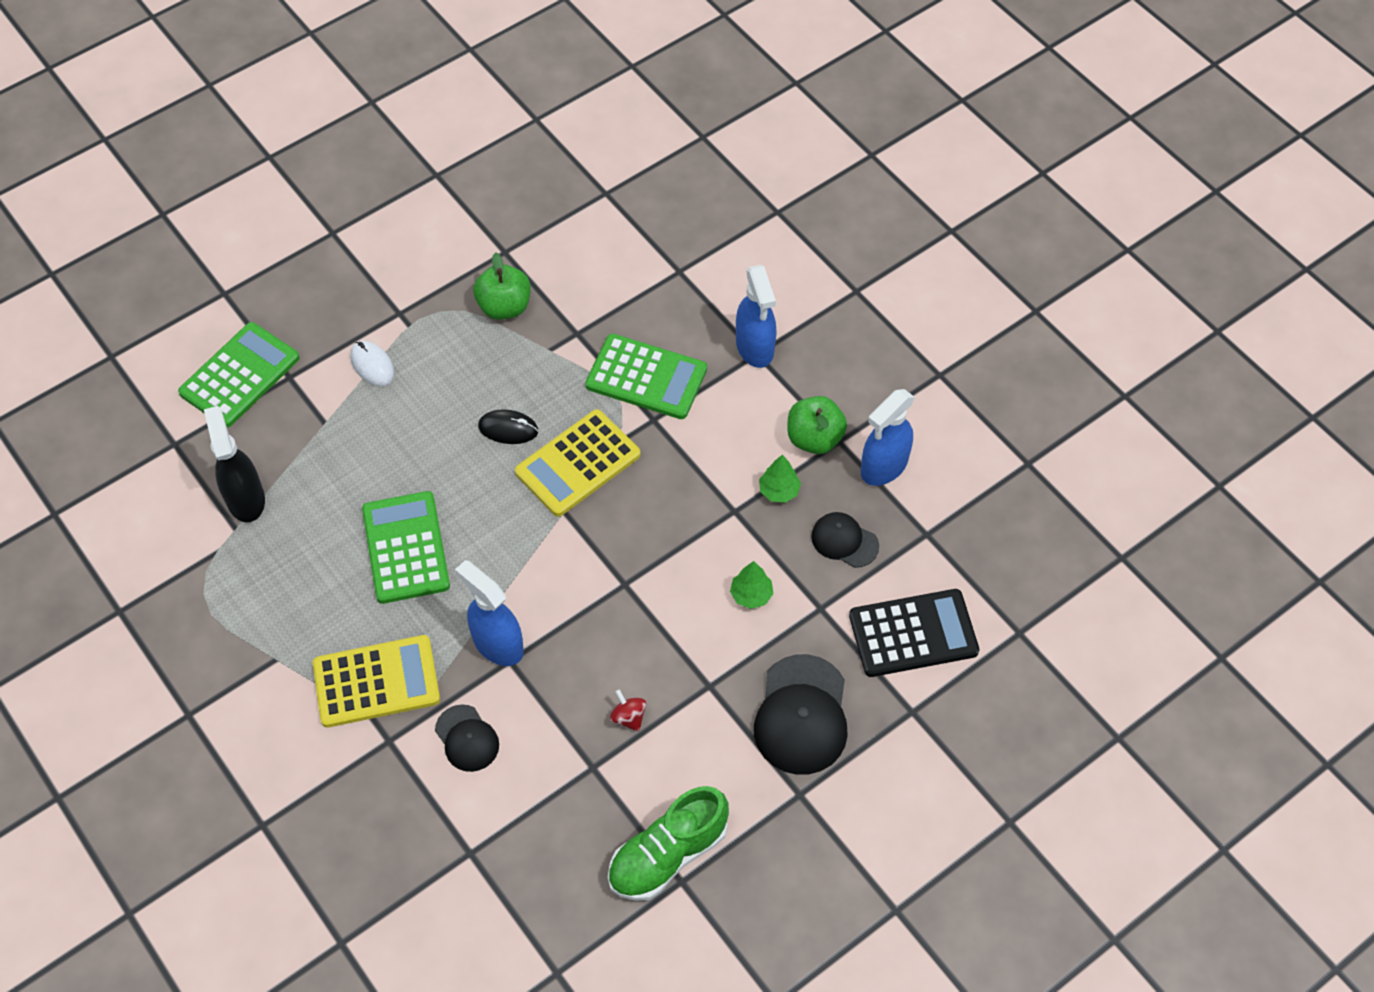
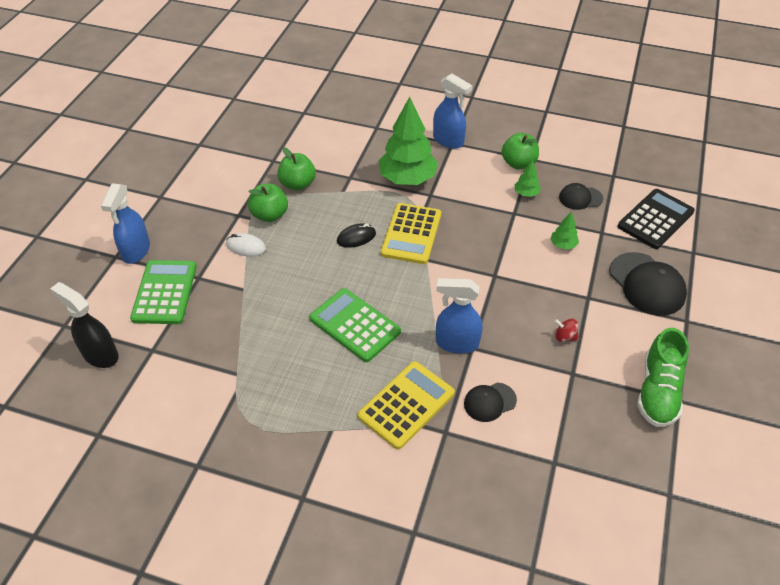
camera: 35 degrees left, 10 degrees down
(245, 498) = (228, 354): black spray bottle -> black spray bottle (100, 354)
(435, 335) = (270, 215): none -> green apple
(467, 738) = (489, 402): black cap -> black cap turned 135 degrees clockwise
(646, 377) = (407, 179): green calculator -> green tree
(883, 466) = (563, 159): blue spray bottle -> blue spray bottle (136, 251)

